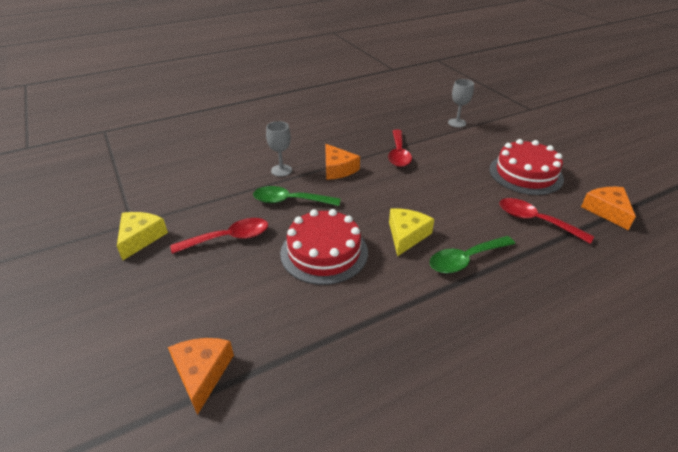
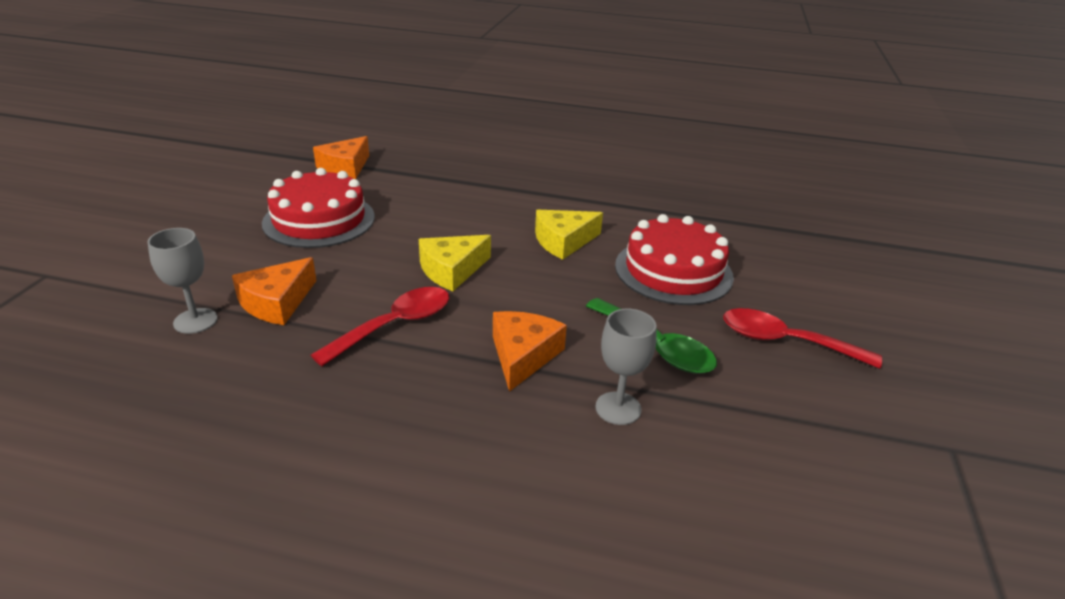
camera: 140 degrees left, 5 degrees down
(140, 238) = (932, 411): yellow cheese -> yellow cheese (452, 270)
(202, 373) = (862, 250): orange cheese -> orange cheese (277, 302)
(465, 259) = (542, 204): green spoon -> none
(535, 221) = (421, 192): red spoon -> none

